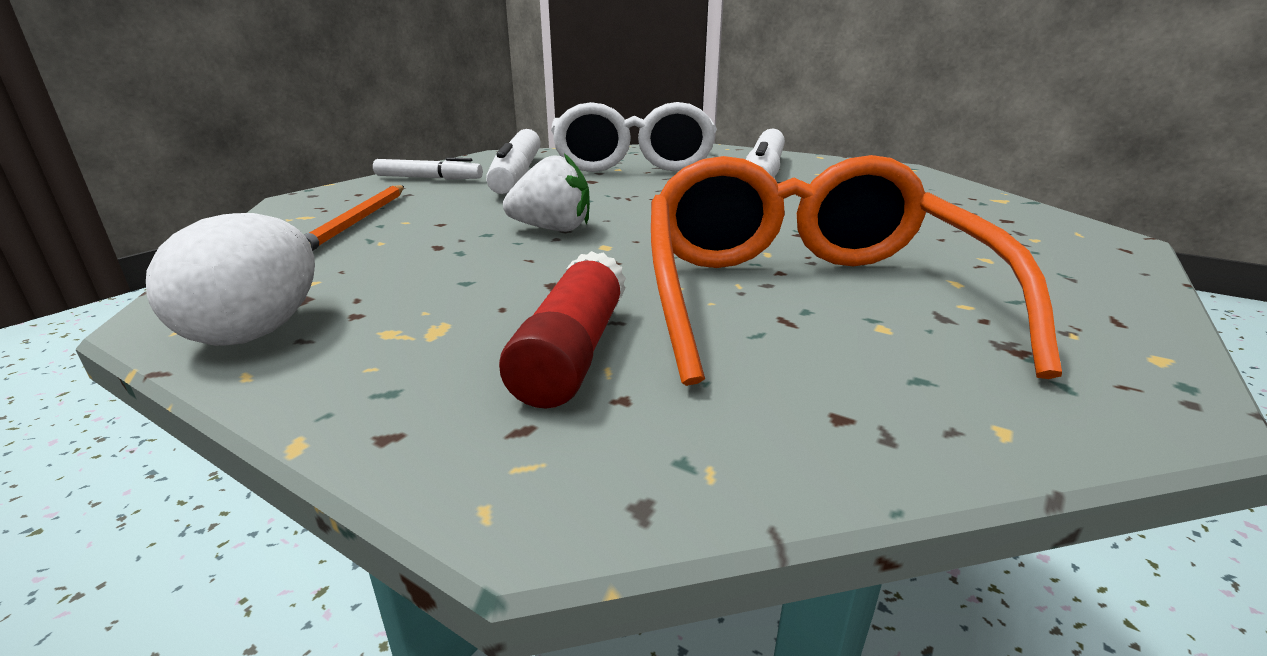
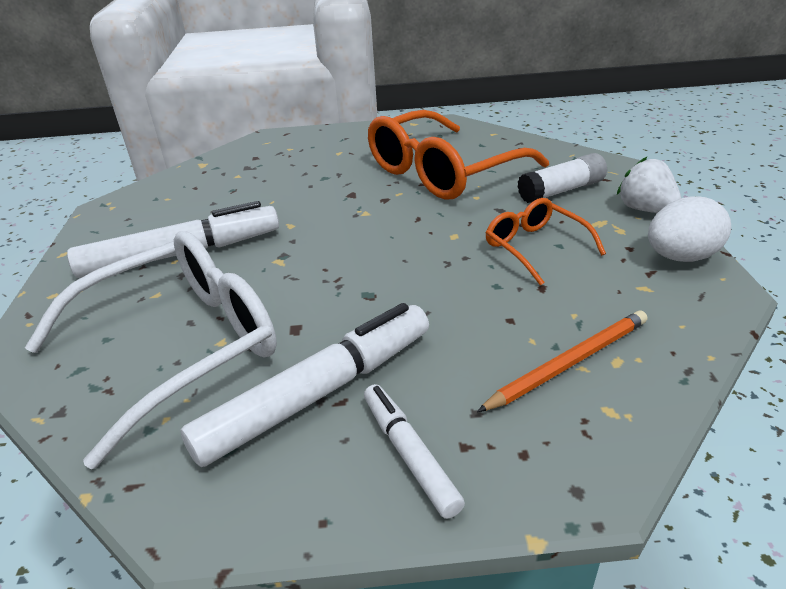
camera: 125 degrees left, 10 degrees up
(492, 268) = (535, 247): none -> orange glasses
(552, 229) = (453, 266): white strawberry -> white strawberry (645, 210)
(572, 352) = (561, 190): red glue stick -> white glue stick

